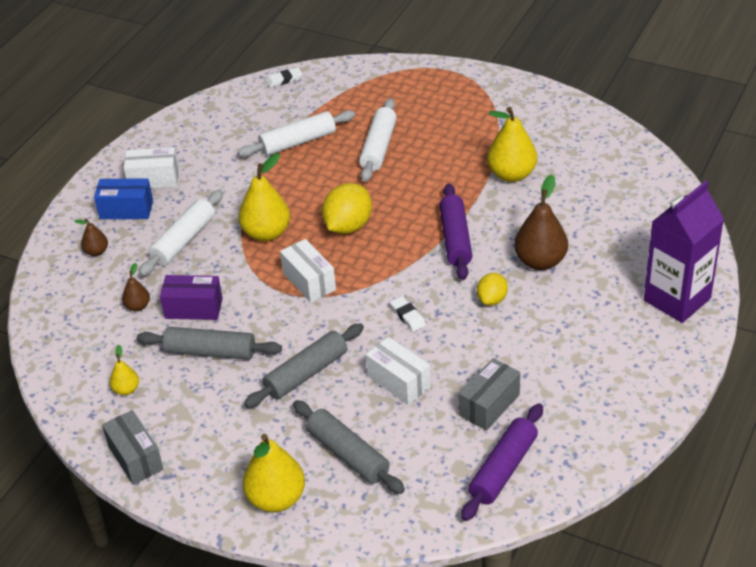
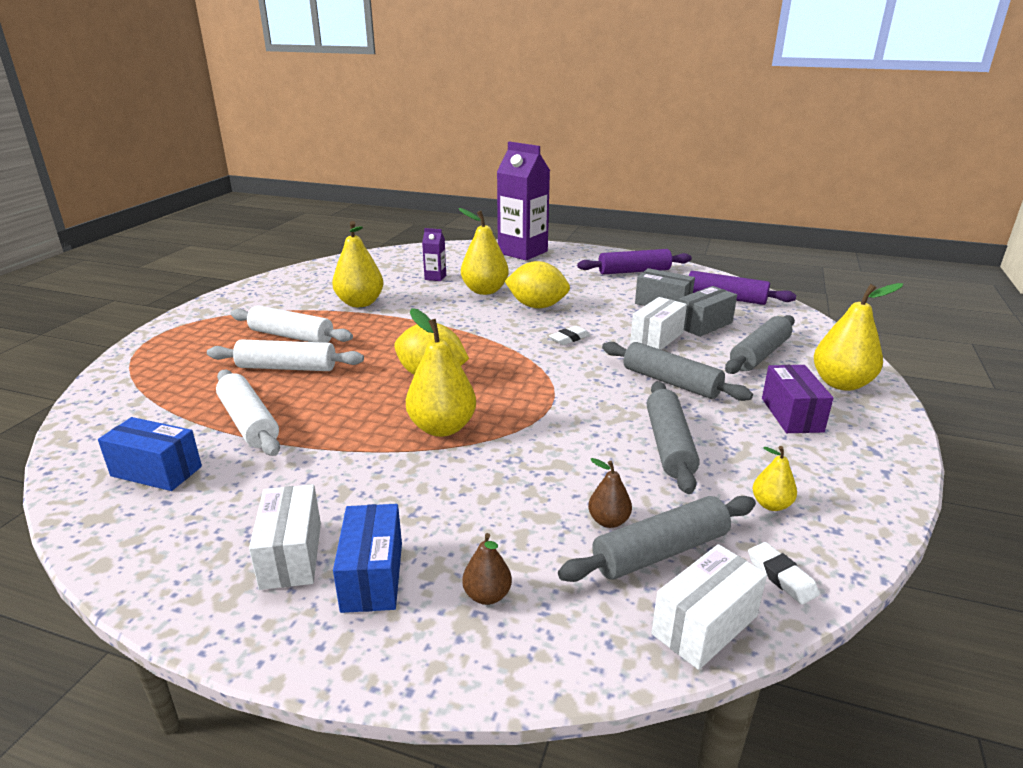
camera: 100 degrees left, 15 degrees down
(103, 325) = (660, 552): none -> grey rolling pin
(135, 458) = (871, 478): grey box -> grey box (704, 325)
(184, 240) = (457, 497): white rolling pin -> white rolling pin (291, 336)
(193, 308) = (597, 468): purple box -> purple box (791, 415)
(249, 116) = (156, 471): none -> blue box
(284, 80) = (77, 448): white eraser -> white eraser (781, 576)
(309, 281) = (529, 392): white box -> white box (704, 625)
(455, 239) = (454, 323): purple rolling pin -> purple rolling pin (634, 271)
(492, 299) = (537, 306): yellow lemon -> yellow lemon, size x1.66
(540, 261) = (484, 291): brown pear -> yellow pear
(583, 223) = (435, 277): none -> purple carton

